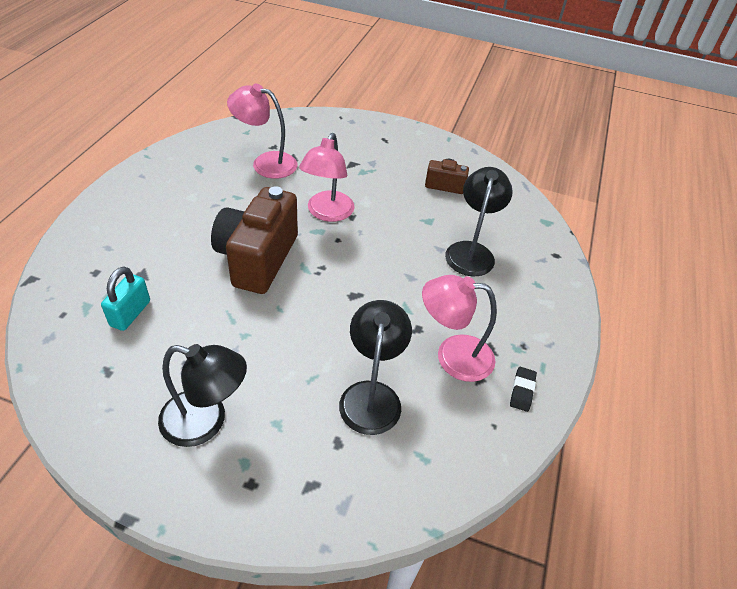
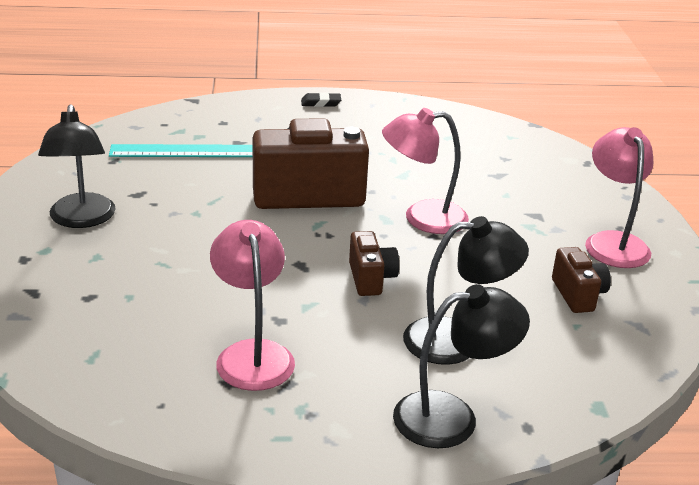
camera: 70 degrees right, 15 degrees down
(130, 313) = (185, 151): turquoise padlock -> turquoise ruler
(266, 163) = (469, 161): pink lamp -> pink lamp (613, 242)
(371, 395) = (160, 305): black lamp -> black lamp (452, 417)
(389, 265) = (371, 279): none -> brown camera
(522, 391) = (228, 422): black eraser -> black eraser (321, 103)

